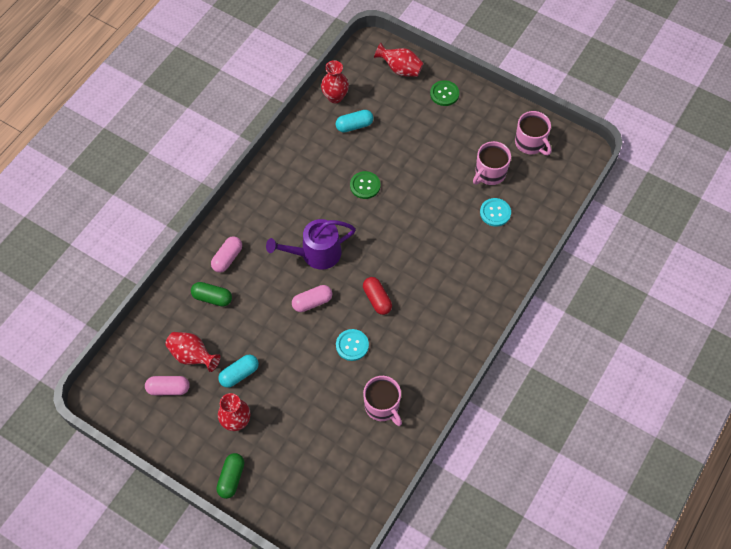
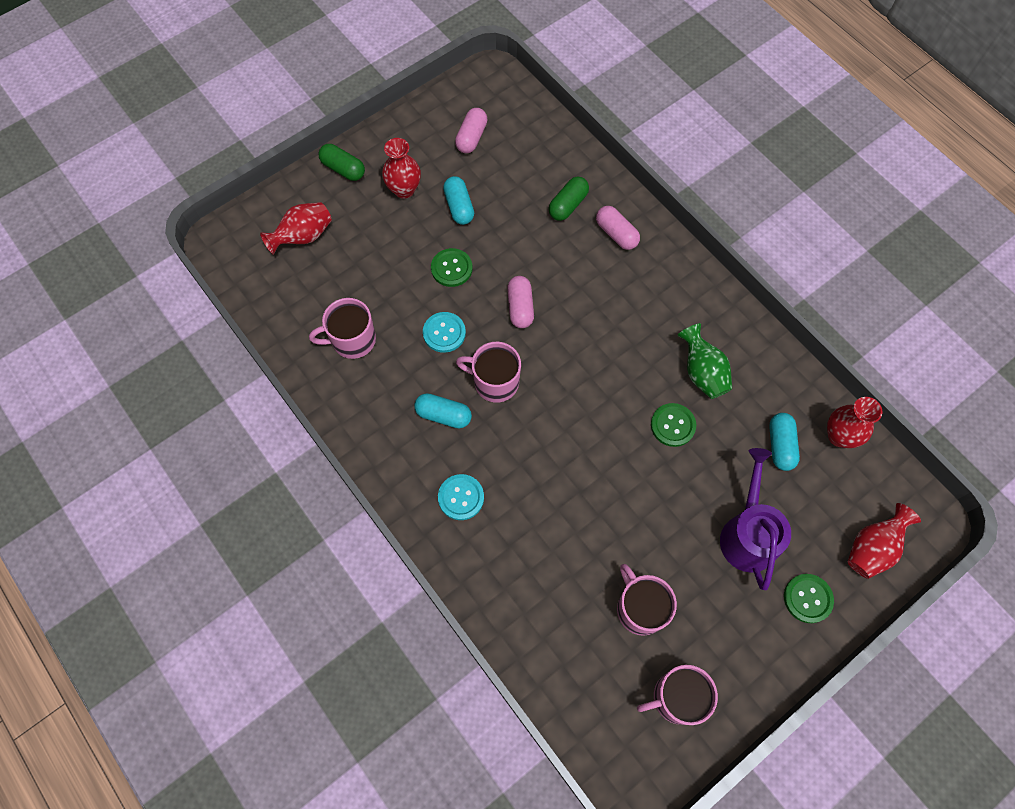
camera: 110 degrees right, 5 degrees up
(193, 356) = (501, 168): red vase -> red vase (303, 237)
(296, 359) = (451, 268): none -> green button
(316, 253) = (587, 332): purple watering can -> purple watering can (748, 534)
(320, 178) = (702, 372): none -> green vase
(377, 299) = (494, 382): red capsule -> pink mug
(415, 323) = (443, 415): none -> turquoise capsule
(495, 213) = (570, 587): turquoise button -> turquoise button (461, 497)

